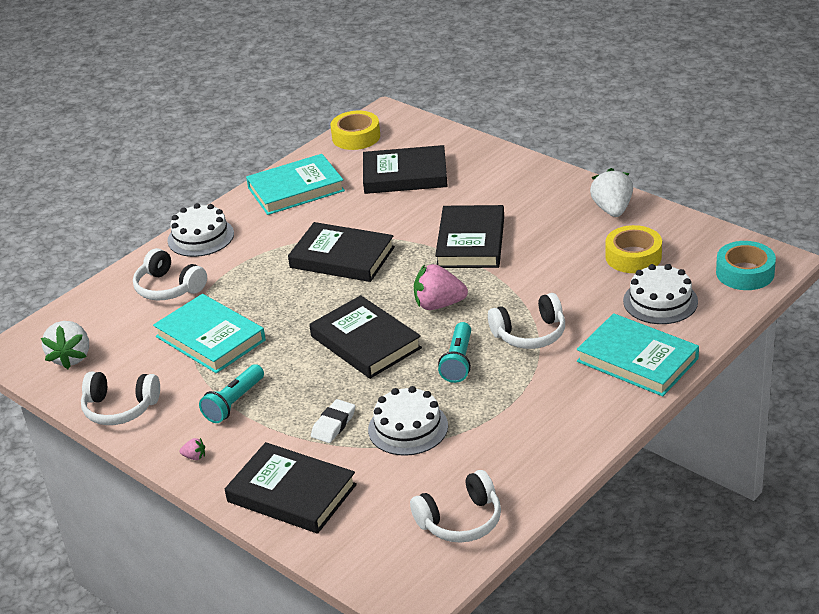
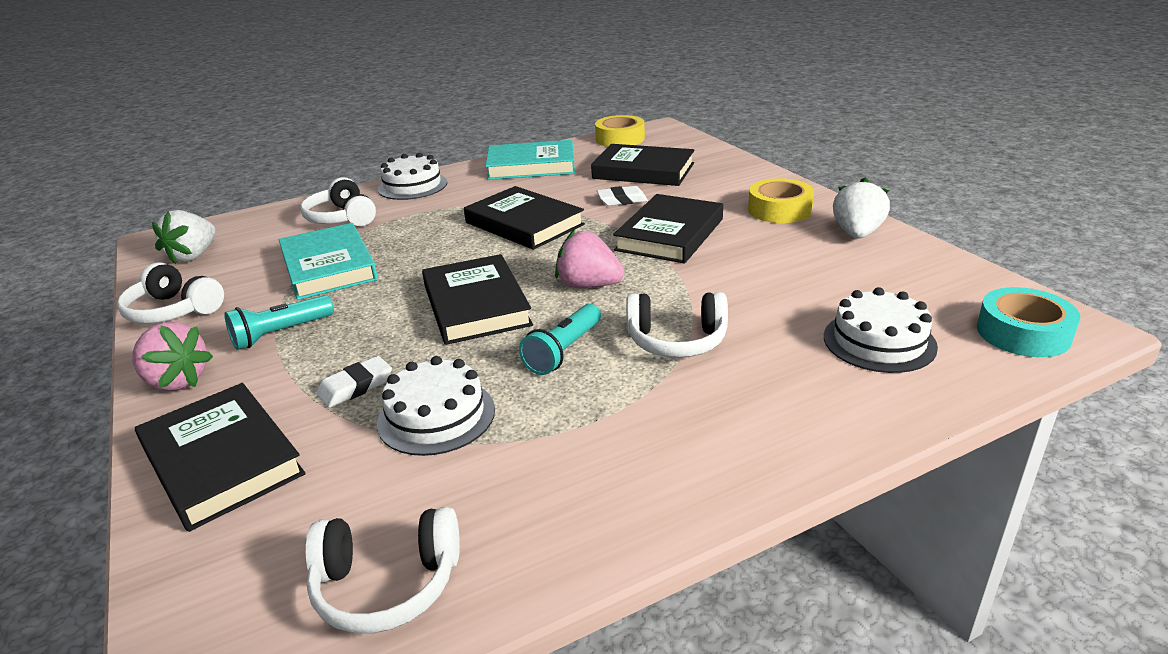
camera: 20 degrees right, 5 degrees down
(194, 457) = (176, 381): pink strawberry -> pink strawberry, size x2.31
(408, 213) = (622, 200): none -> white eraser
(633, 256) = (862, 284): yellow tape -> yellow tape (779, 210)
(637, 360) = (810, 409): turquoise book -> none

